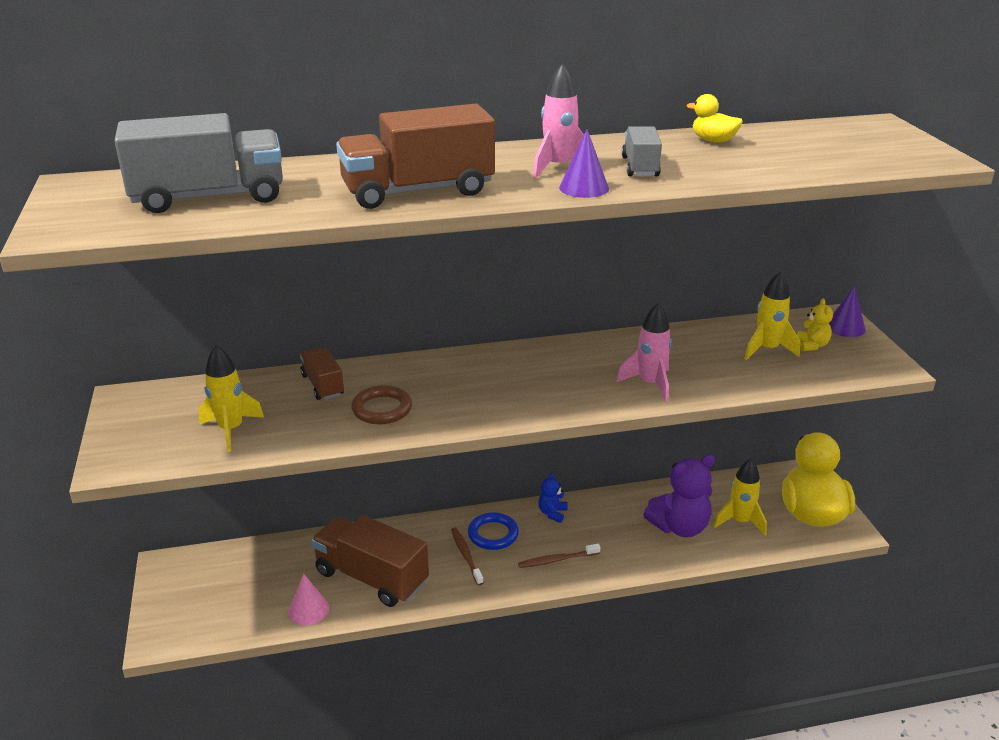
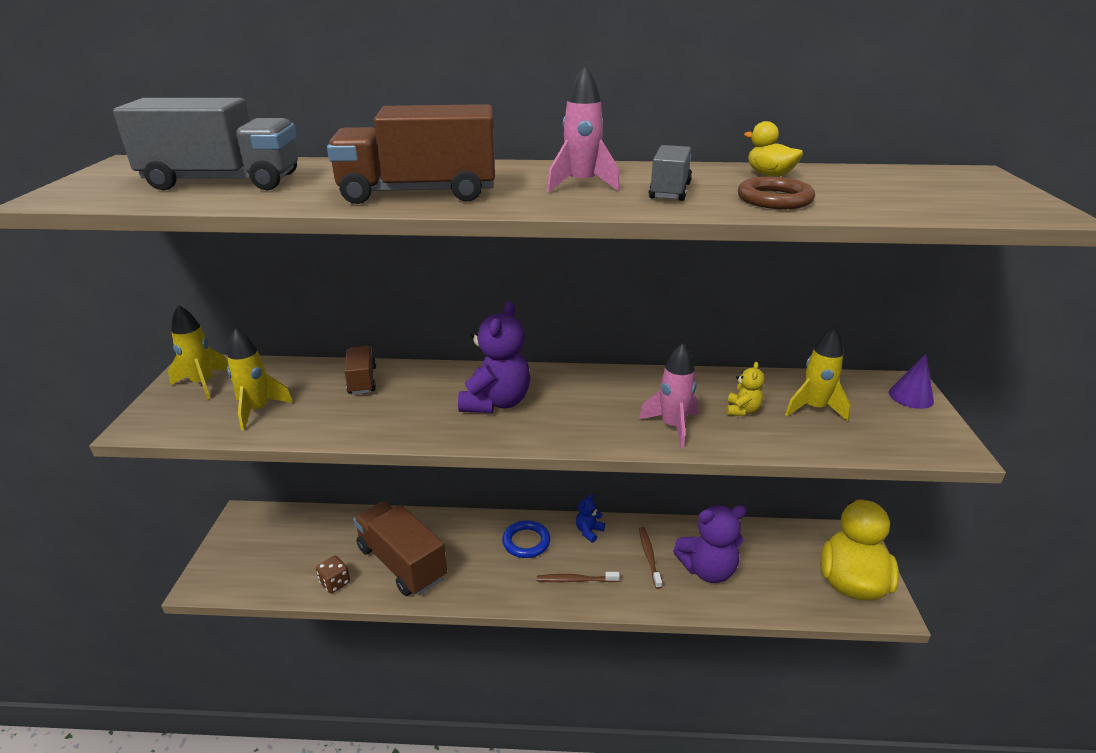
camera: 15 degrees right, 0 degrees up
(308, 610) = (335, 583): pink cone -> brown dice
(382, 409) = (400, 411): brown ring -> brown ring (774, 199)
(466, 555) = (493, 558): brown toothbrush -> brown toothbrush (649, 556)
(473, 386) = (496, 402): none -> purple teddy bear
(584, 188) = (592, 204): purple cone -> none
(740, 521) = (771, 576): yellow rocket -> yellow rocket (203, 383)
(812, 345) = (866, 411): yellow teddy bear -> yellow teddy bear (742, 410)

